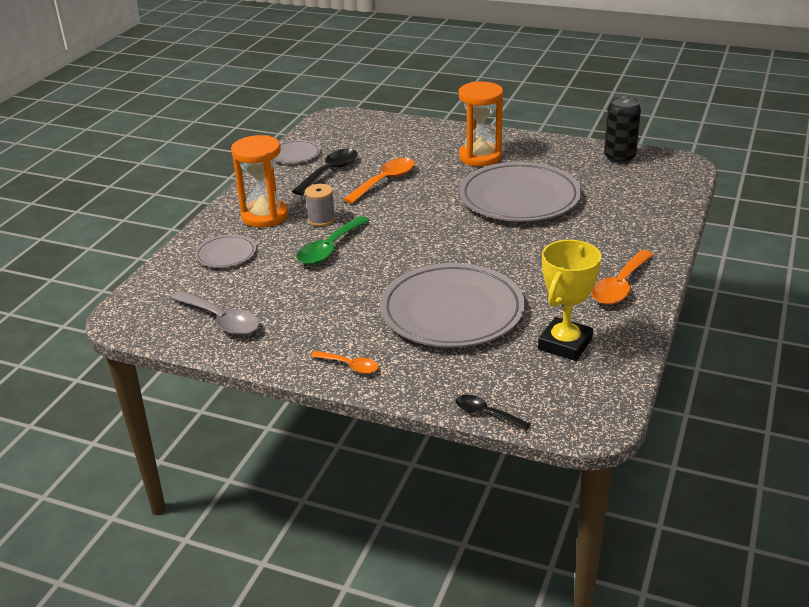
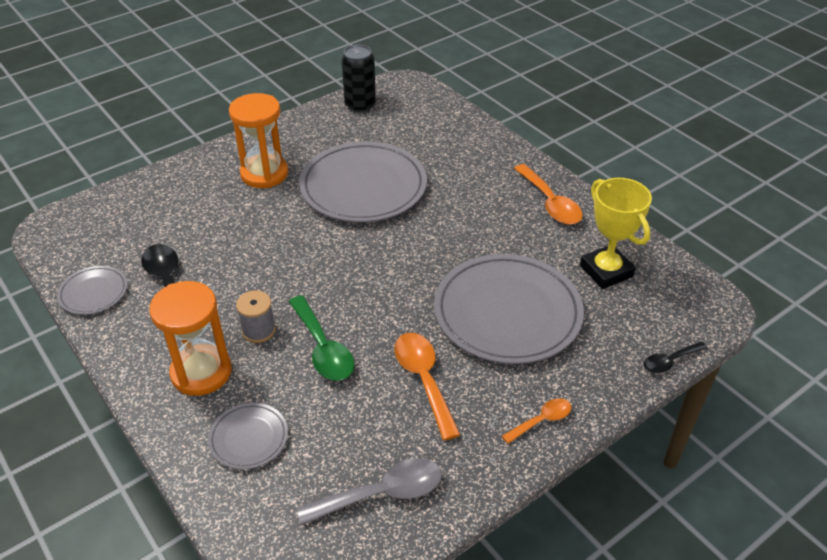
camera: 60 degrees left, 10 degrees up
(385, 181) = (235, 253): orange spoon -> orange spoon (424, 380)

